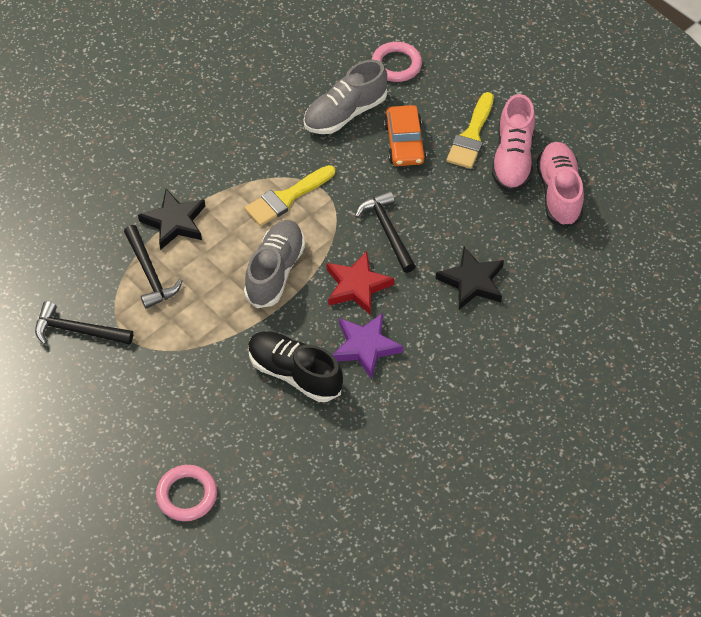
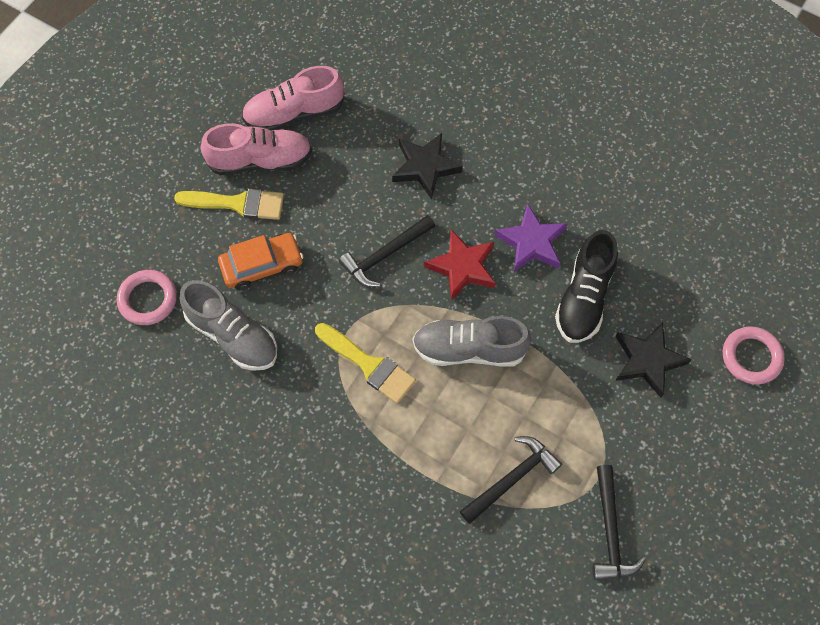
camera: 105 degrees left, 10 degrees up
(174, 222) = (435, 475): black star -> black star (648, 361)

